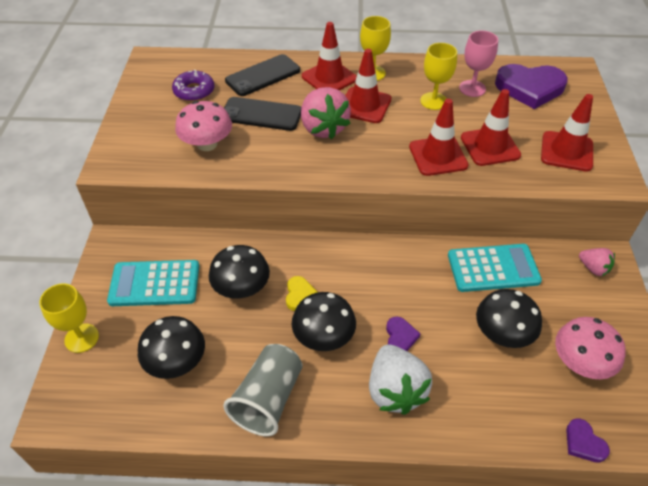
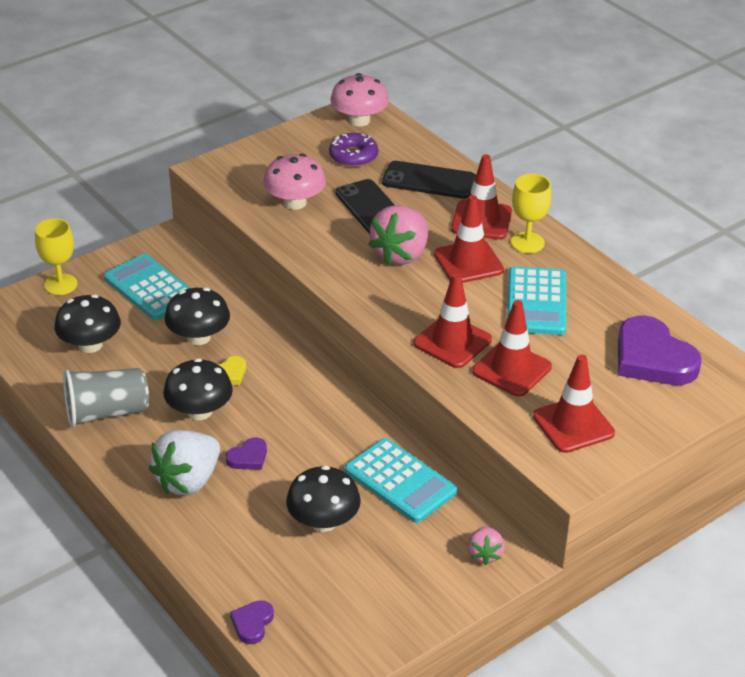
camera: 50 degrees right, 10 degrees down
(433, 101) = (536, 302): yellow goblet -> turquoise calculator
(472, 88) = (594, 318): pink goblet -> none
(580, 362) = (345, 588): pink mushroom -> pink mushroom (359, 120)

